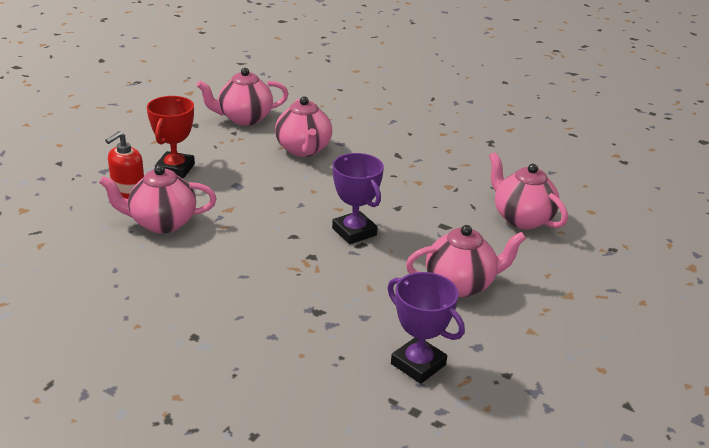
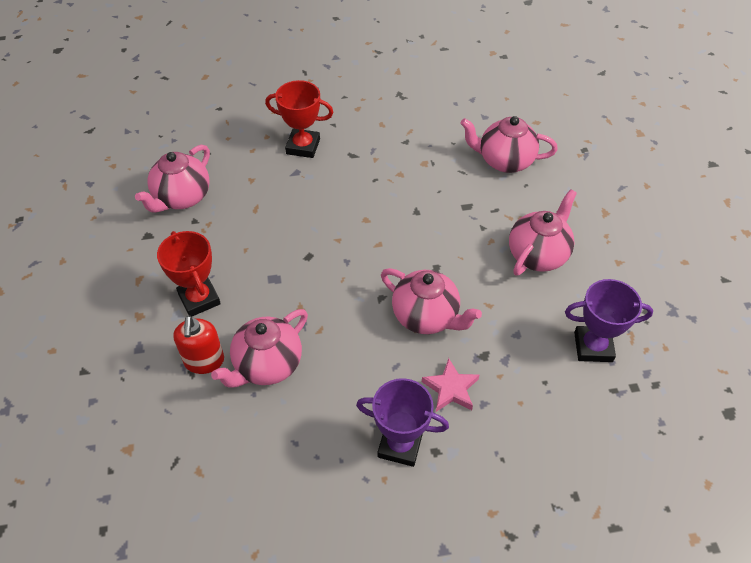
camera: 40 degrees left, 20 degrees up
(262, 312) = (451, 389): none -> pink star
(303, 150) = (276, 200): pink teapot -> pink teapot (426, 316)
(354, 232) = (416, 259): purple trophy -> purple trophy (400, 445)
(368, 133) = (303, 146): none -> red trophy

